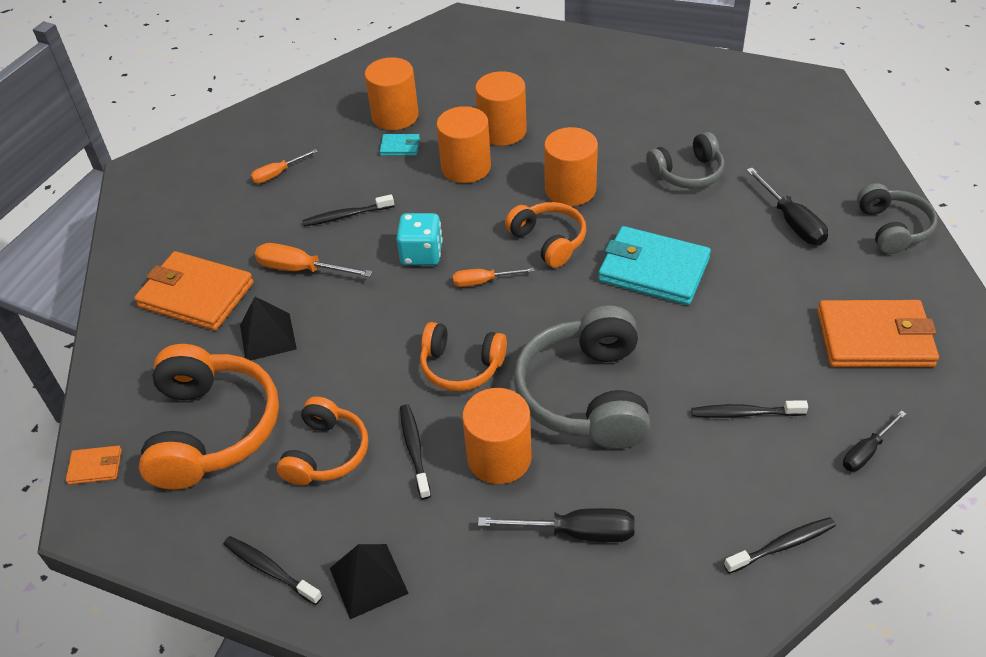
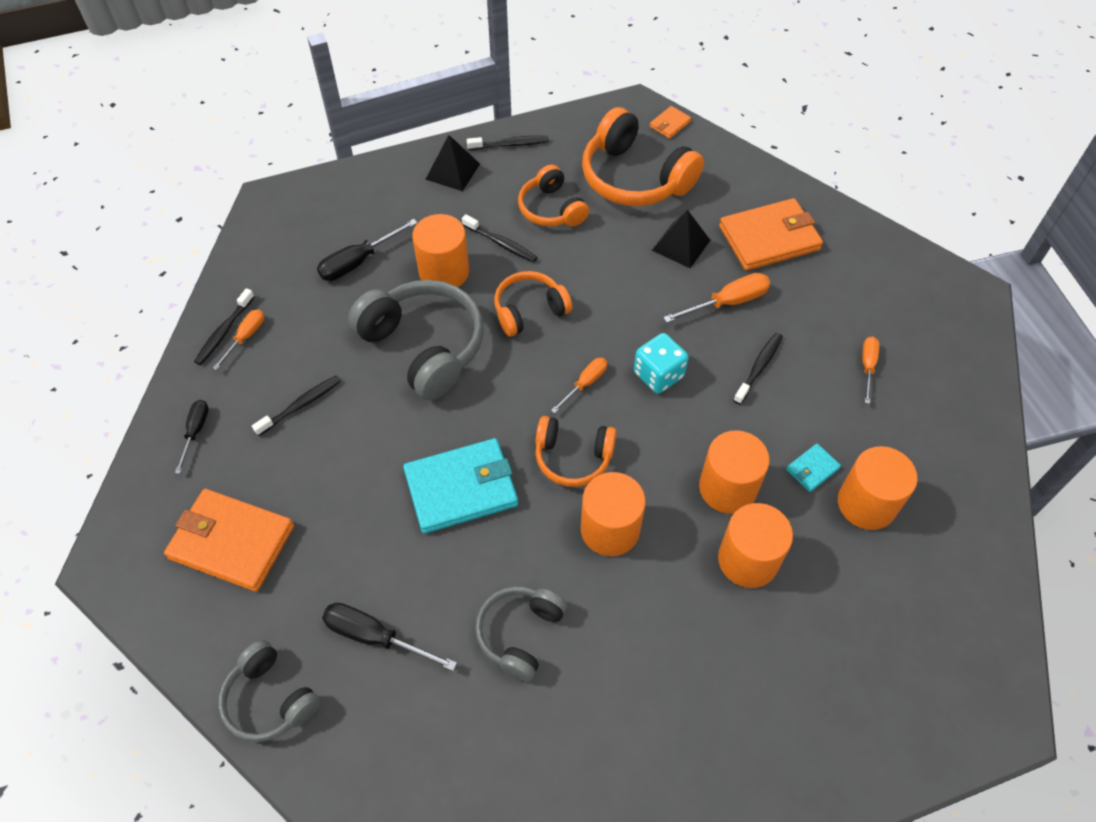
camera: 135 degrees right, 10 degrees up
(761, 522) = (245, 337): none -> orange screwdriver
(874, 338) = (231, 542): orange wallet -> orange wallet turned 60 degrees clockwise

